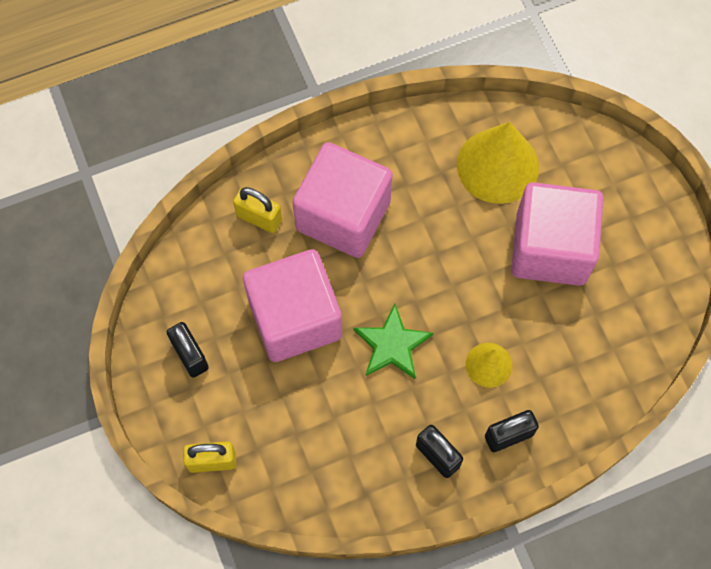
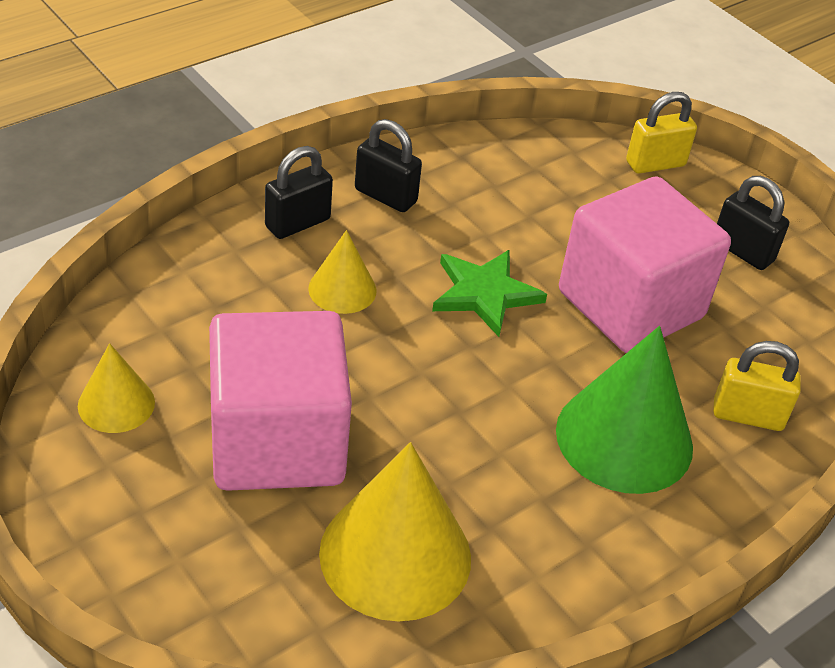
camera: 160 degrees right, 25 degrees down
(343, 215) = (624, 438): pink cube -> green cone
(642, 293) = (116, 404): none -> yellow cone

